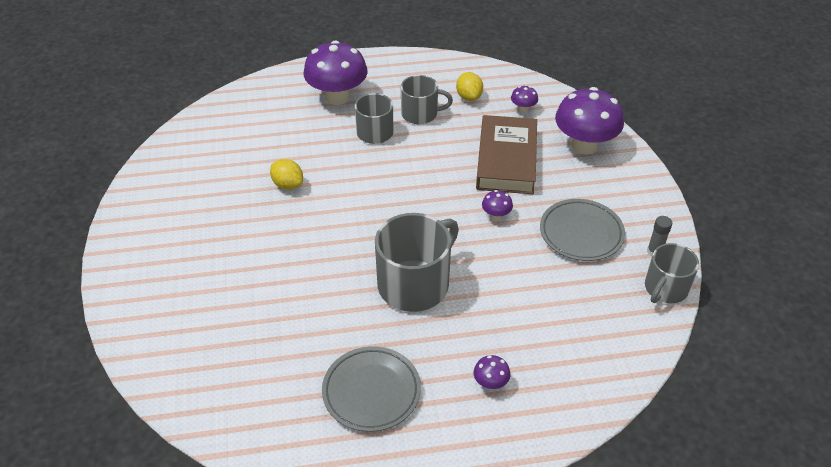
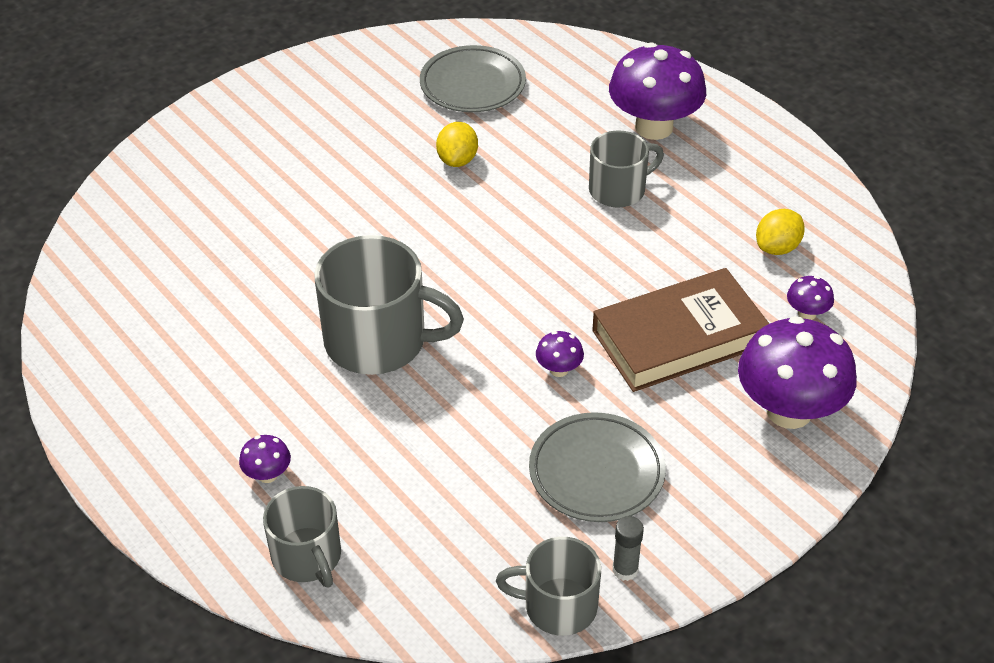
camera: 60 degrees right, 0 degrees up
(371, 391) = (191, 373): grey plate -> grey plate (472, 84)
(420, 114) = (694, 215): grey mug -> grey mug (307, 557)

